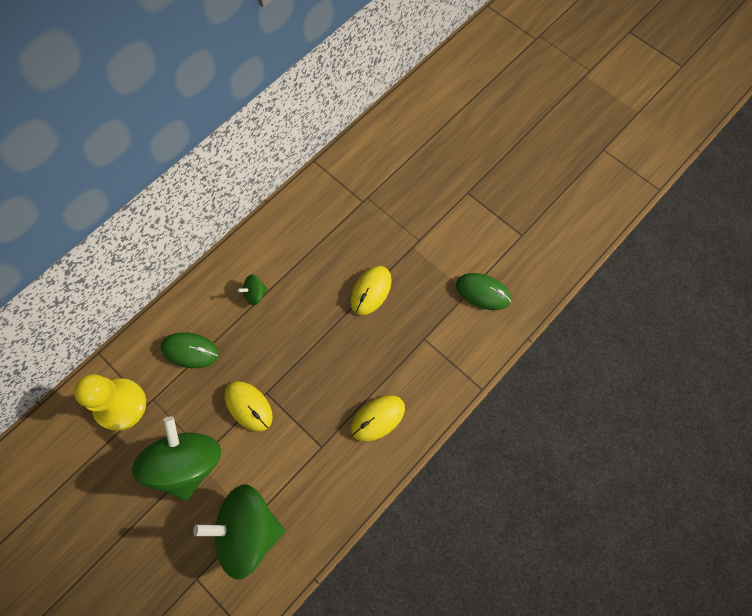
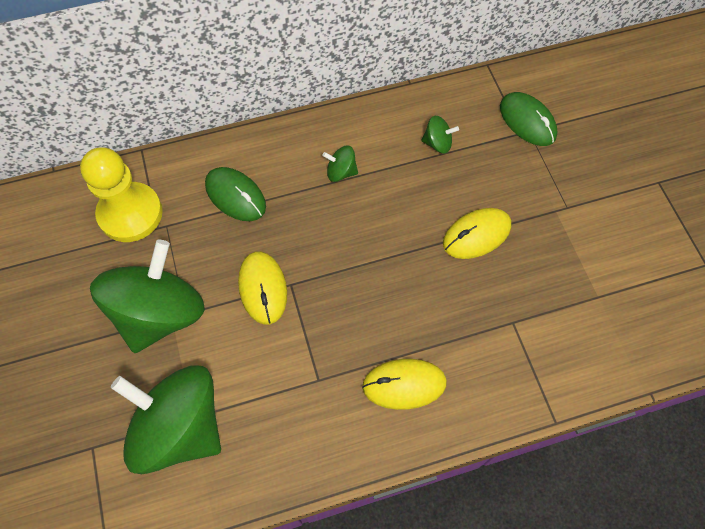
camera: 30 degrees right, 5 degrees down
(310, 238) = (437, 143): none -> green spinning top
(483, 292) = (618, 306): green mouse -> green mouse (527, 121)

